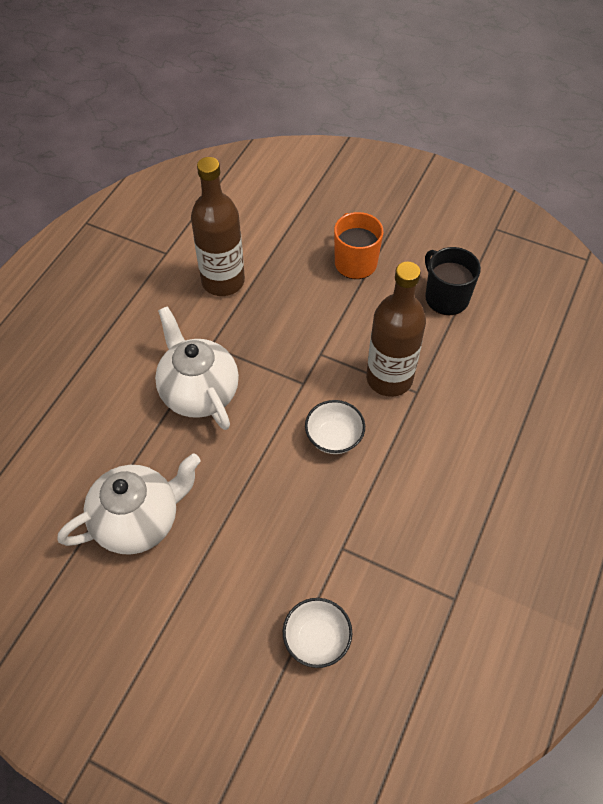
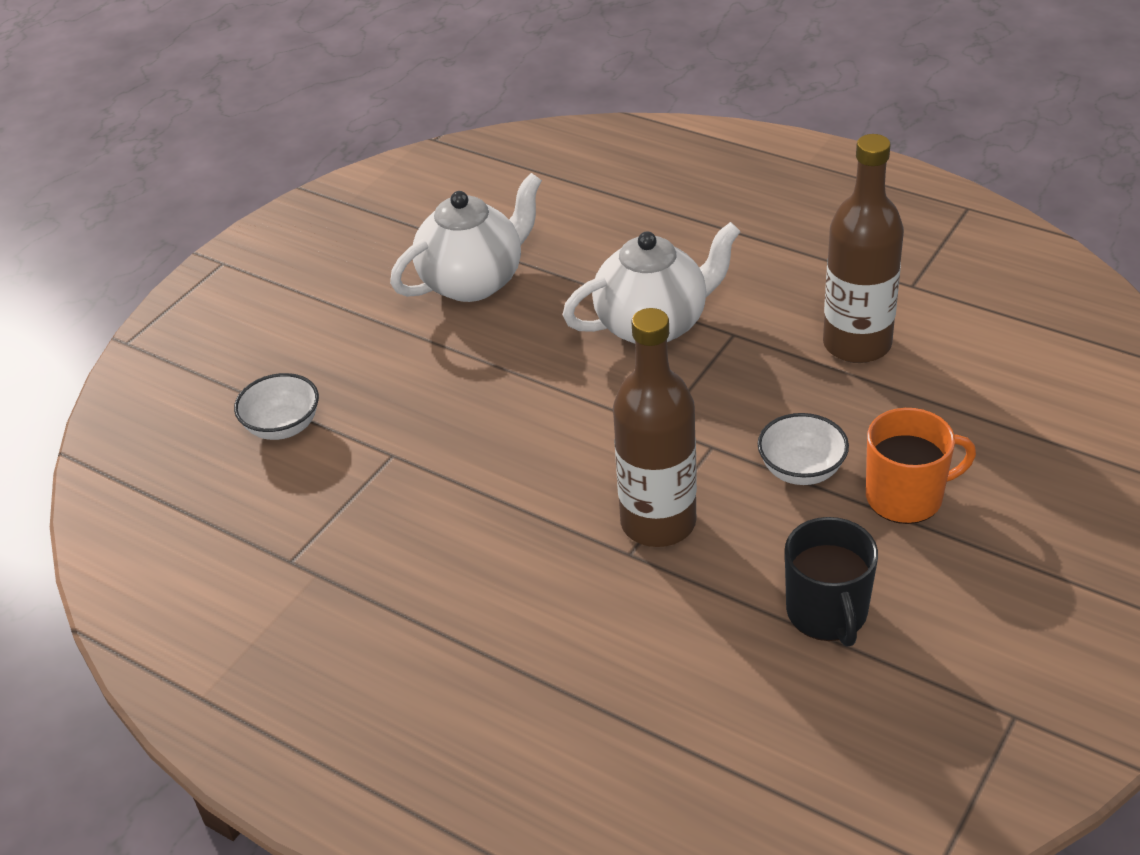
camera: 100 degrees right, 15 degrees down
(139, 521) = (474, 281): white teapot -> white teapot turned 105 degrees counterclockwise
(334, 437) = (561, 454): white bowl -> white bowl (801, 470)
(446, 297) = (827, 613): black mug -> black mug turned 105 degrees clockwise

